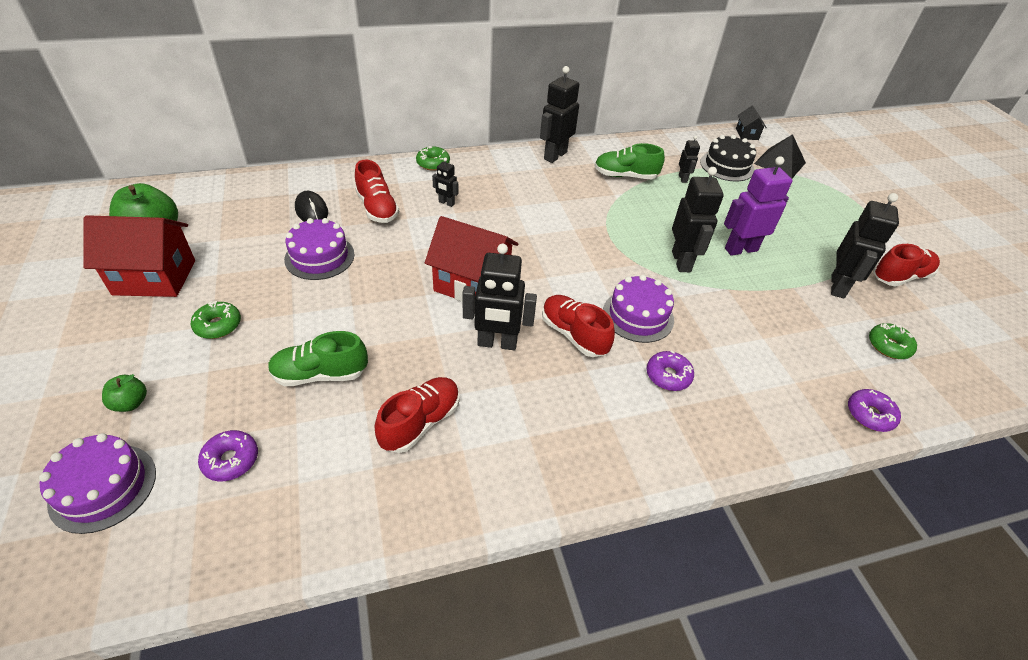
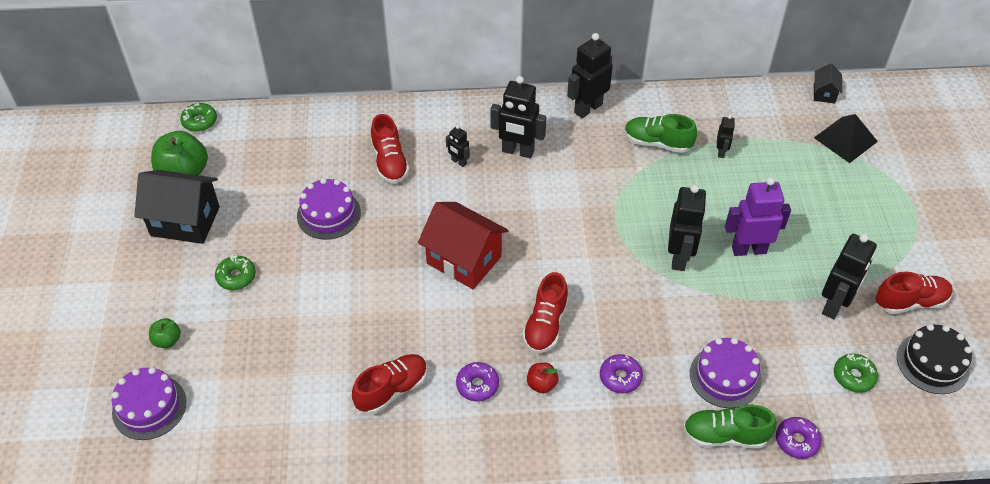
camera: 15 degrees right, 5 degrees up
(155, 277) = (185, 221): red house -> black house
(231, 460) = (241, 399): purple donut -> purple donut (477, 385)
(311, 211) = (327, 159): black mouse -> none
(320, 374) = (316, 335): green shoe -> green shoe (725, 436)
(433, 163) = (455, 109): green donut -> green donut (200, 121)
(497, 343) = (473, 325): black robot -> black robot (517, 151)
(574, 335) = (545, 325): red shoe -> red shoe turned 135 degrees counterclockwise
(588, 394) = (541, 384): none -> red apple
(638, 315) = (613, 313): purple cake -> purple cake (725, 376)
(727, 166) = (780, 138): black cake -> black cake (932, 363)

